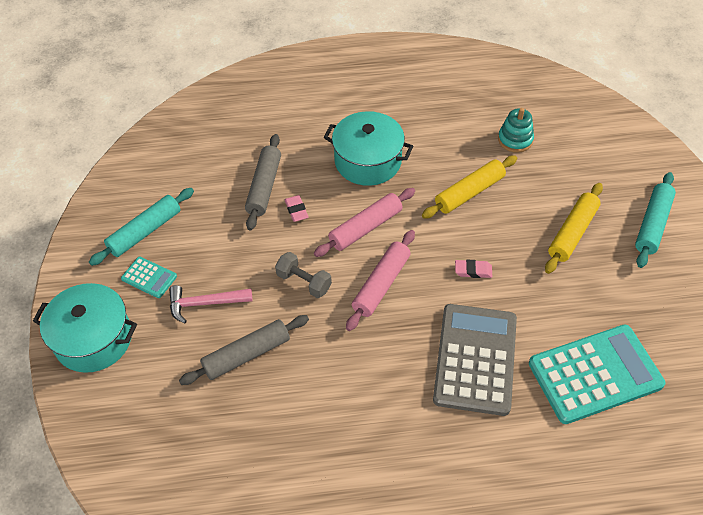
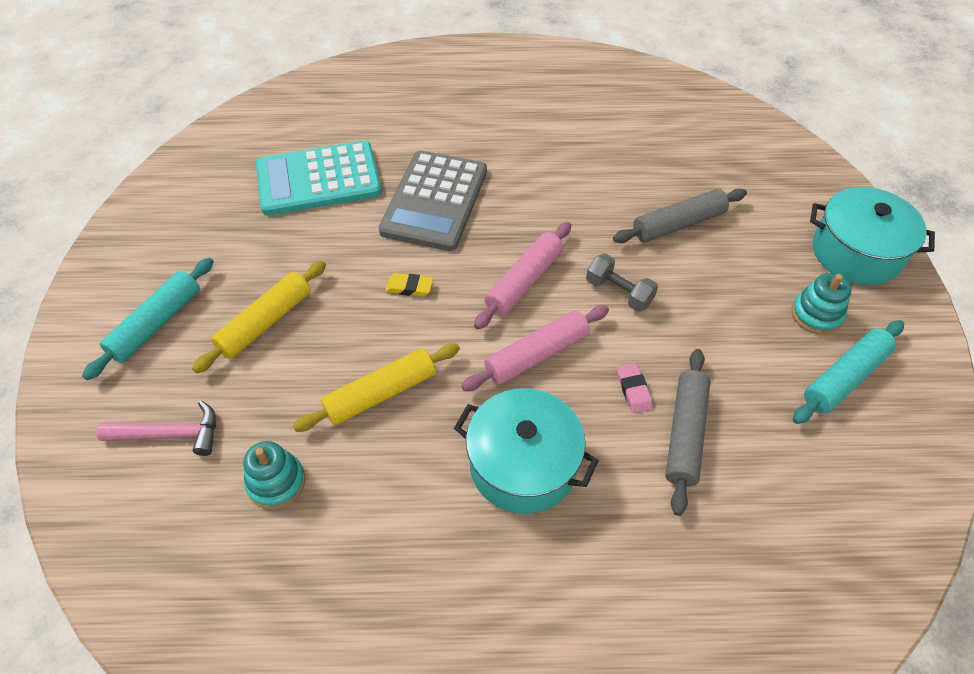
camera: 175 degrees left, 0 degrees up
(149, 277) = (816, 315): turquoise calculator -> turquoise stacking toy
(205, 303) = (737, 278): pink hammer -> pink hammer (170, 434)
(473, 271) = (409, 287): pink eraser -> yellow eraser

